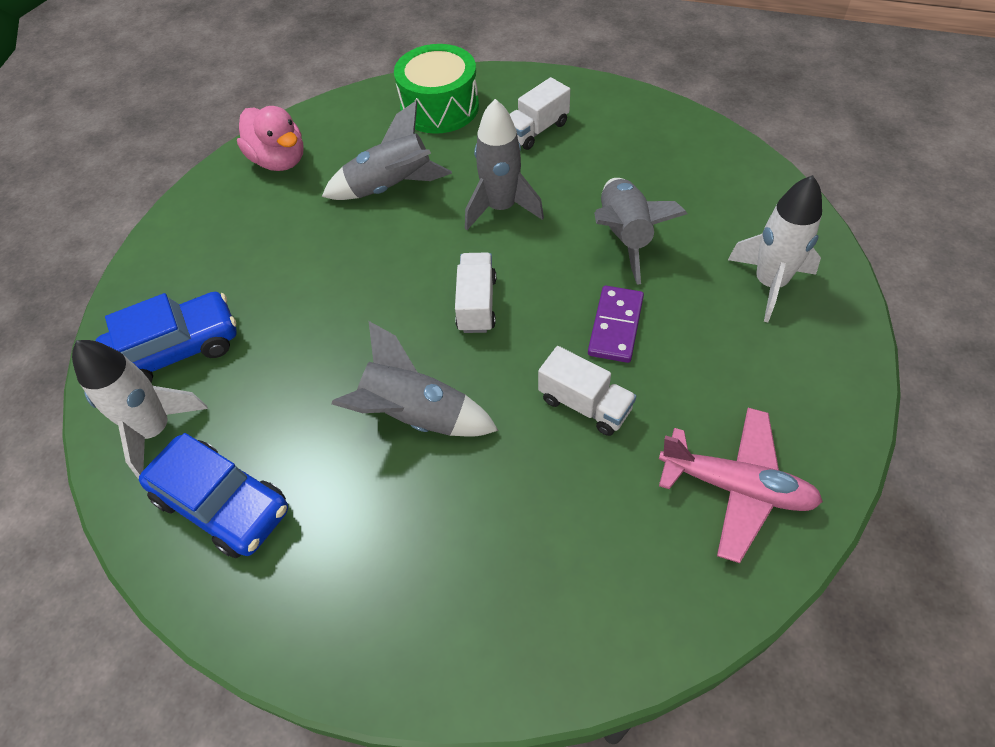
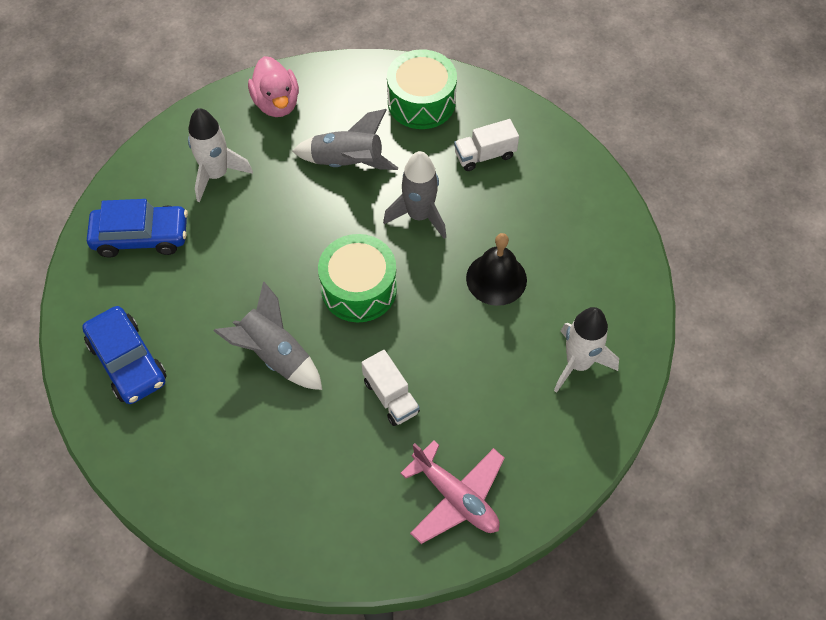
camera: 20 degrees right, 5 degrees up
(155, 430) = (106, 292): white rocket -> white rocket (216, 174)
(477, 304) = (359, 289): white truck -> green drum
(616, 326) = (446, 348): purple domino -> none
(624, 236) = (496, 279): grey rocket -> black bell

